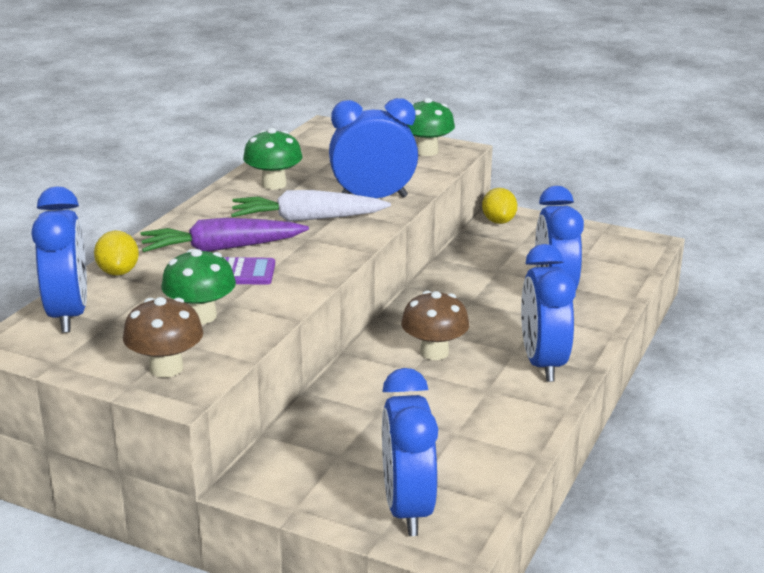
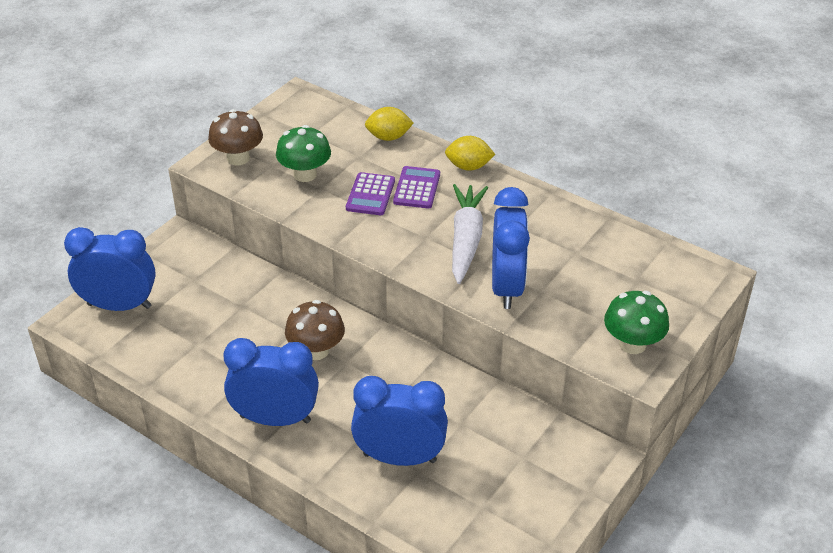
camera: 100 degrees right, 15 degrees up
(69, 315) = (328, 117): blue clock -> none
(221, 248) = (417, 188): purple carrot -> purple calculator
(274, 184) = (550, 225): green mushroom -> none
(498, 221) = (582, 449): yellow lemon -> yellow lemon (468, 167)

